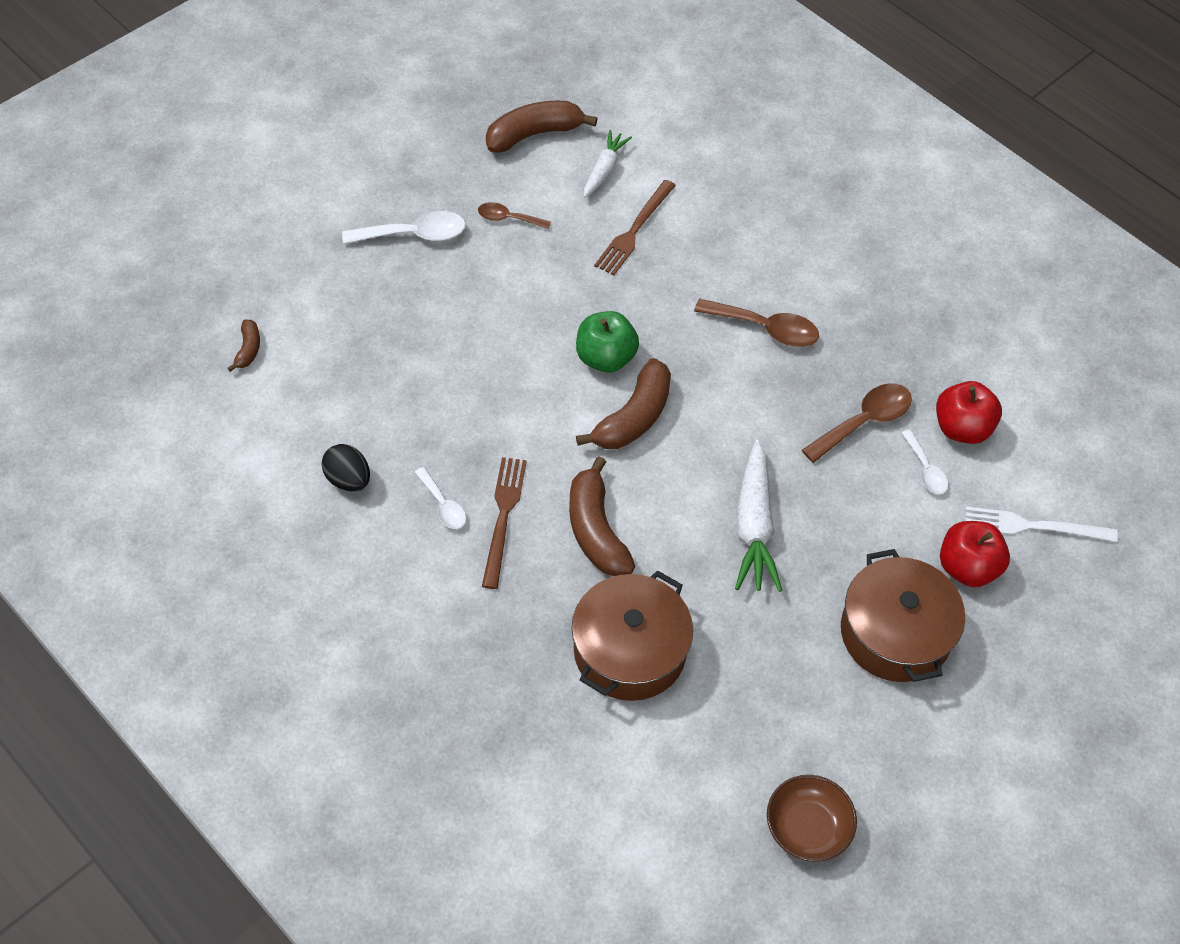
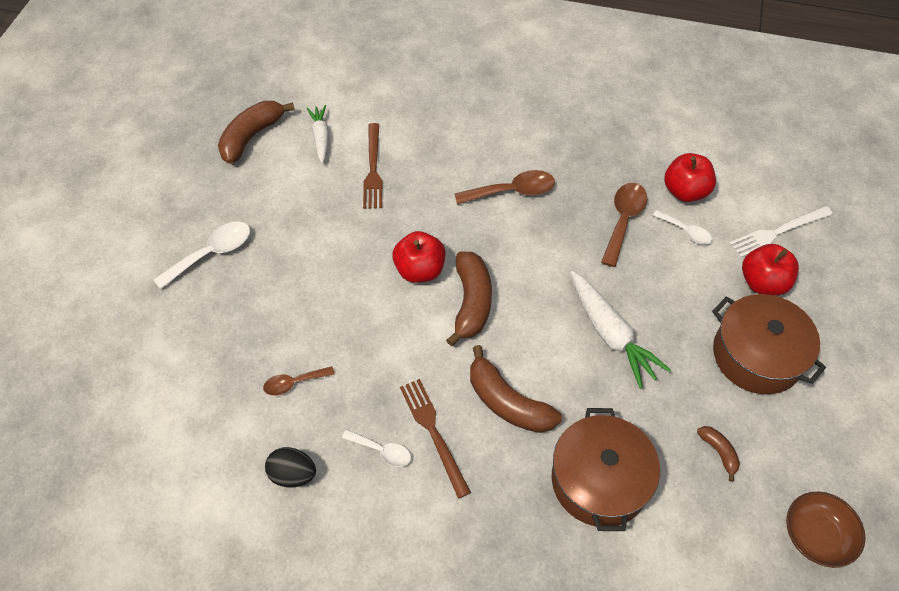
camera: 30 degrees left, 0 degrees up
(248, 349) = (137, 415): brown banana -> brown banana (718, 452)
(508, 218) = (275, 206): brown spoon -> brown spoon (293, 383)
(605, 358) = (420, 270): green apple -> red apple

